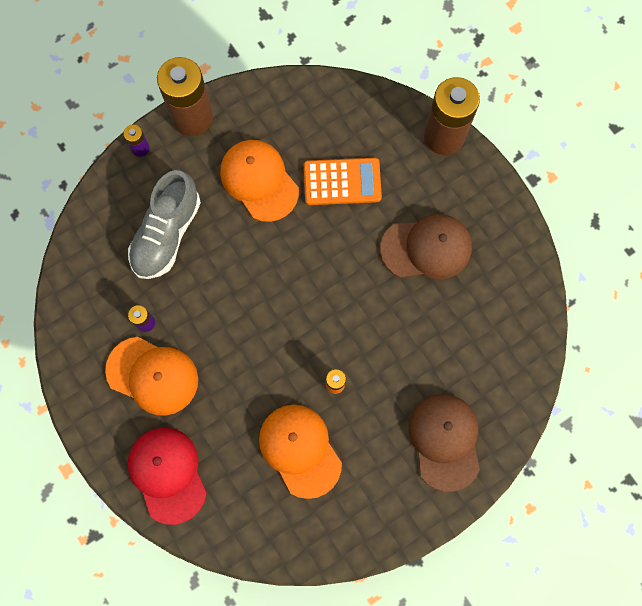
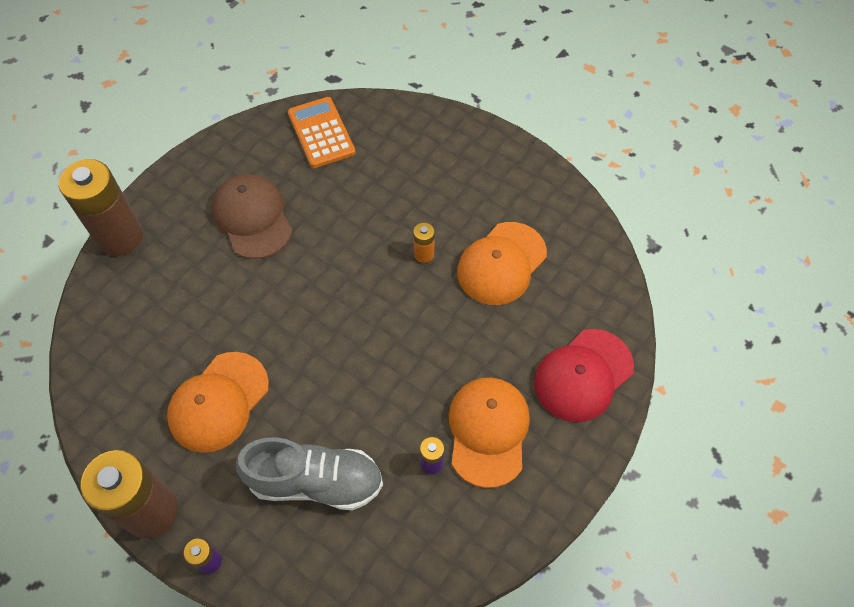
camera: 110 degrees left, 15 degrees down
(342, 182) = (198, 316): orange calculator -> orange calculator (321, 133)
(445, 441) = (440, 153): brown cap -> none

